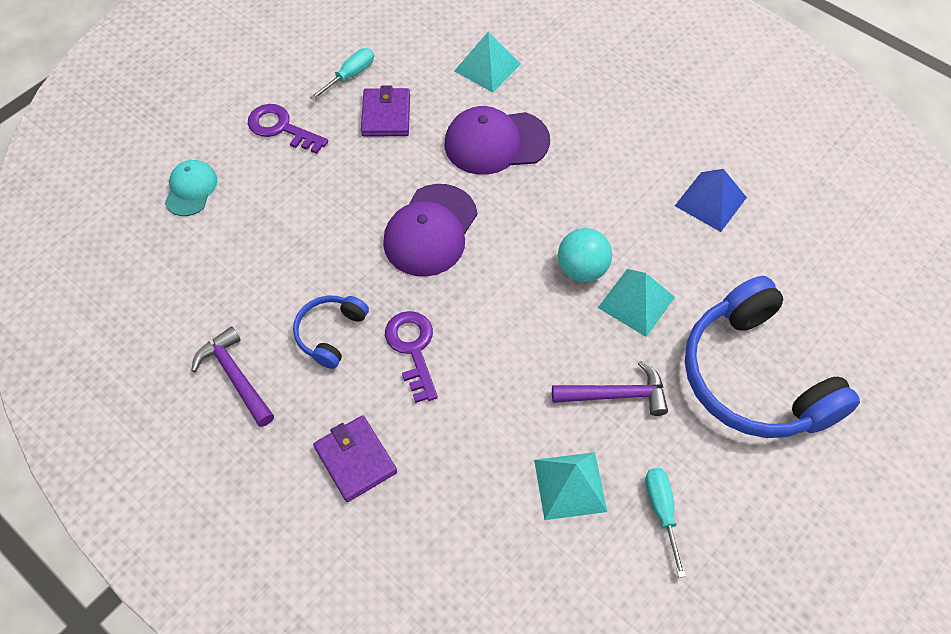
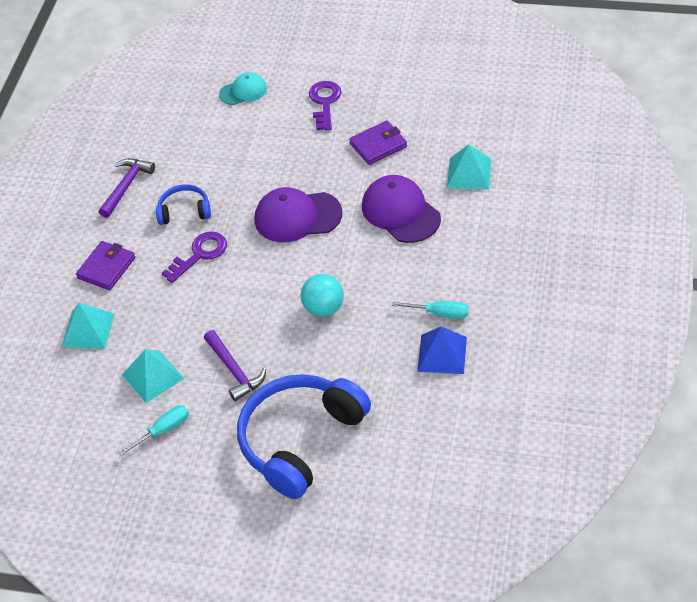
camera: 65 degrees right, 10 degrees down
(350, 76) = (398, 109): turquoise screwdriver -> turquoise screwdriver (439, 313)
(636, 302) = (317, 349): turquoise pyramid -> turquoise pyramid (88, 330)

